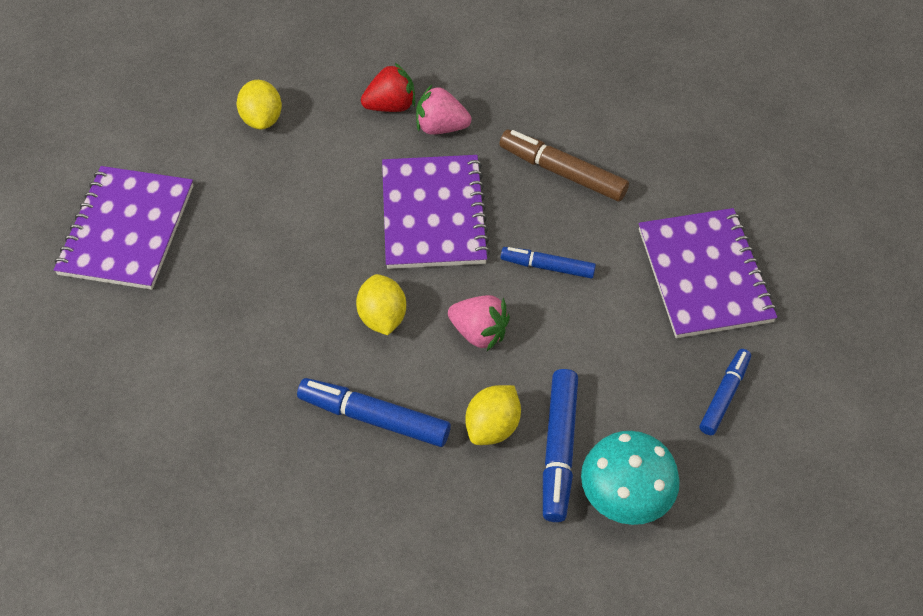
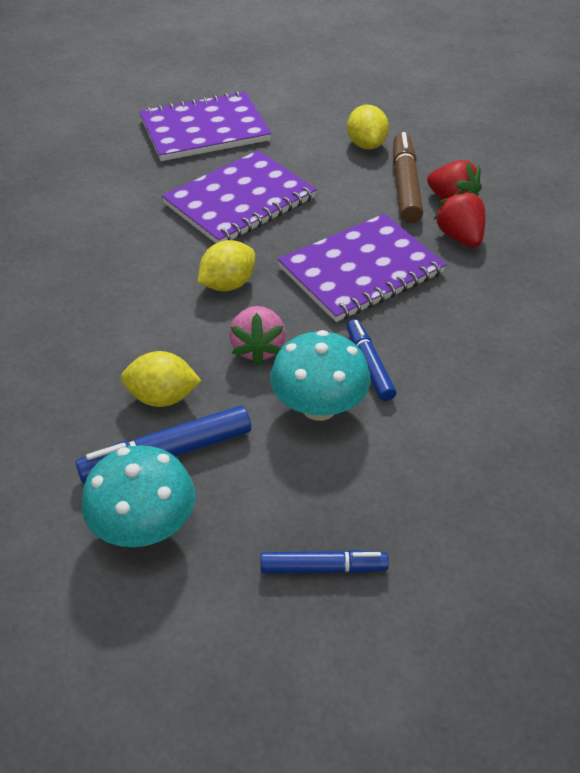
camera: 60 degrees right, 10 degrees down
(262, 119) = (366, 145): yellow lemon -> yellow lemon turned 60 degrees counterclockwise
(374, 418) = (123, 320): blue marker -> none
(441, 127) = (460, 237): pink strawberry -> red strawberry
(562, 172) = (489, 332): brown marker -> brown marker (405, 186)
(571, 322) = (319, 407): none -> turquoise mushroom
(704, 275) = (466, 491): purple notebook -> purple notebook (240, 201)

